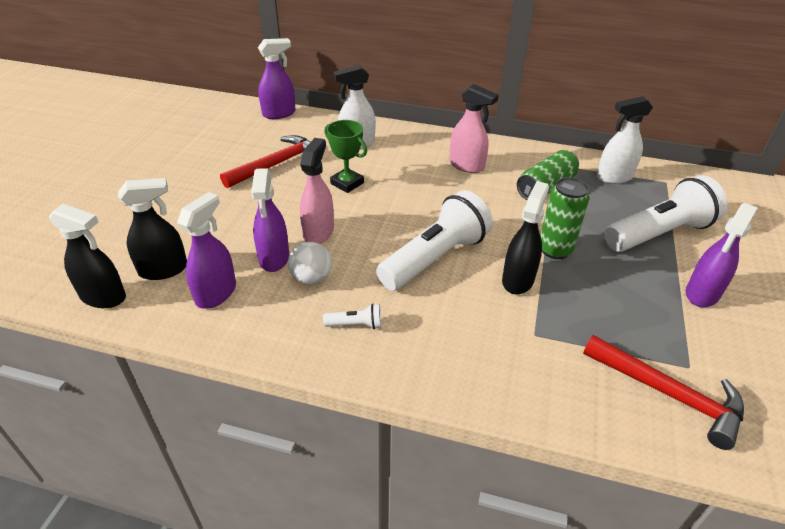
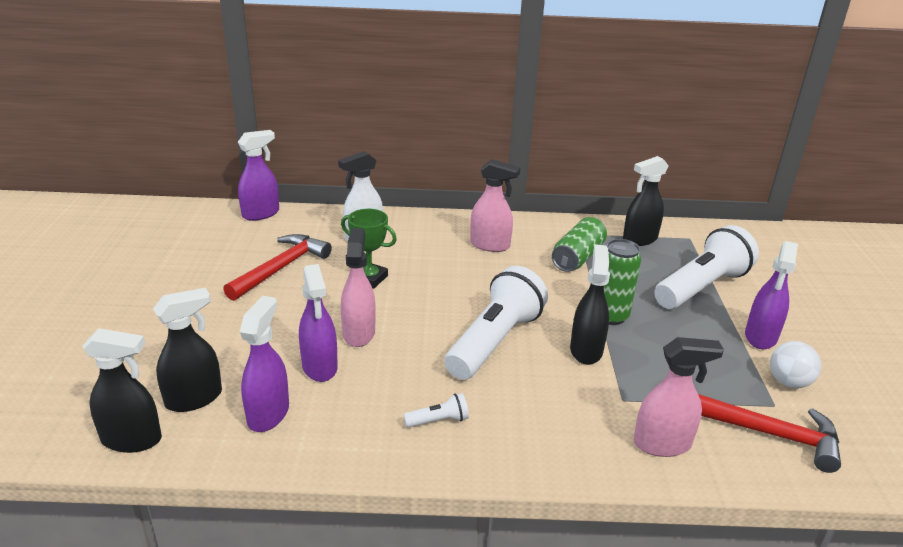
camera: 15 degrees left, 10 degrees down
(311, 278) = (371, 381): white ball -> white ball (788, 382)
(556, 386) = (662, 444): none -> pink spray bottle
(614, 177) = (639, 239): white spray bottle -> black spray bottle

